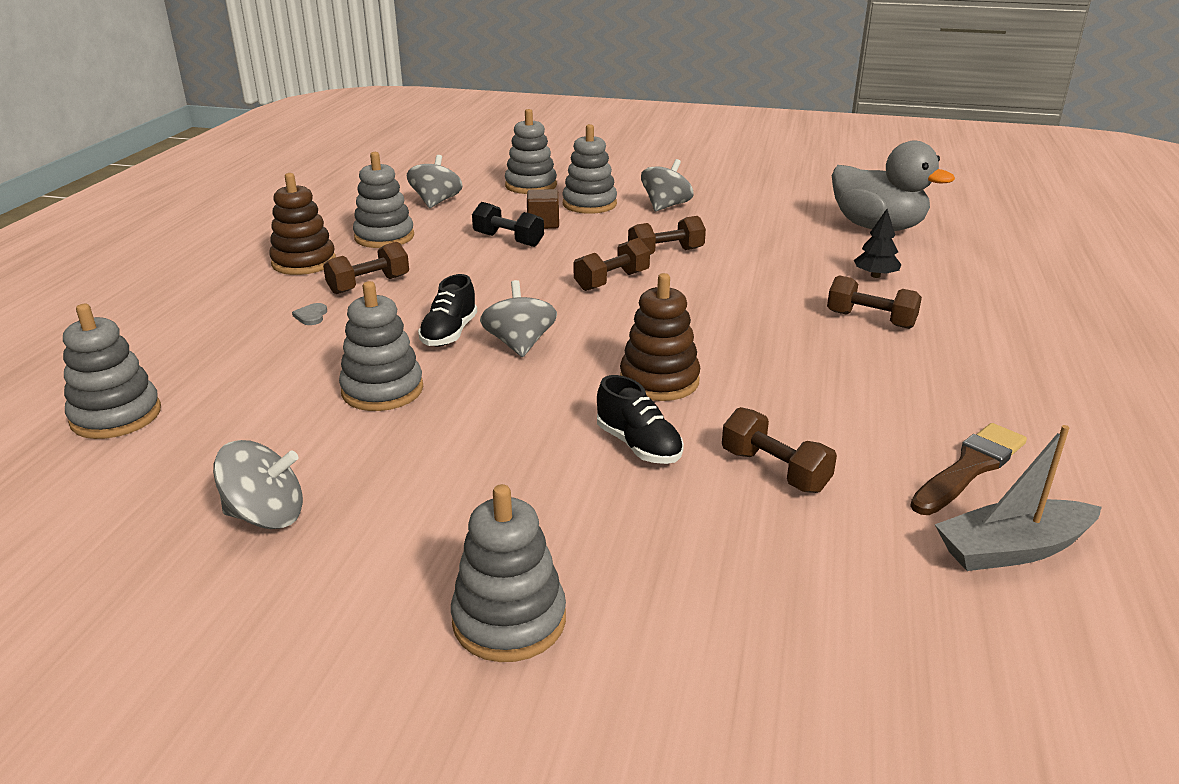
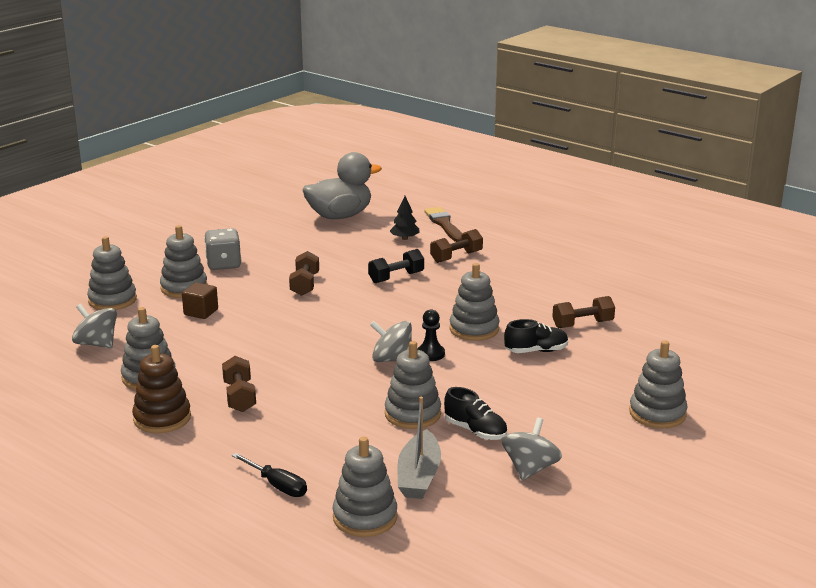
camera: 65 degrees left, 5 degrees down
(181, 349) = (277, 485): none -> black screwdriver
(311, 316) = (272, 426): grey heart -> none
(449, 333) = (353, 379): black shoe -> black shoe (475, 431)
(508, 240) = (217, 331): black dumbbell -> black dumbbell (396, 277)
(556, 366) = (430, 354): none -> black pawn
(612, 281) = (330, 311): brown dumbbell -> none
(659, 381) = (474, 329): brown stacking toy -> grey stacking toy
(666, 206) = (223, 264): grey spinning top -> grey dice
(970, 468) = (610, 282): brown brush -> brown brush (444, 224)
(1012, 549) = (671, 295): grey boat -> grey boat (419, 476)

